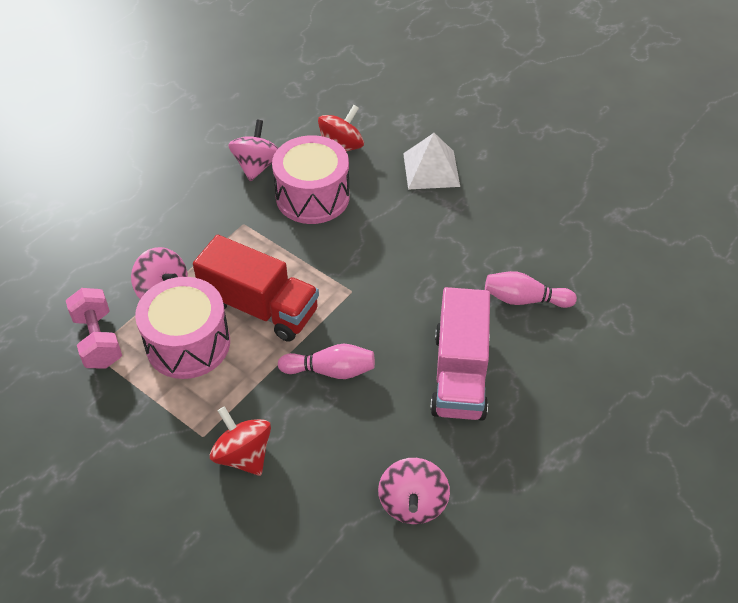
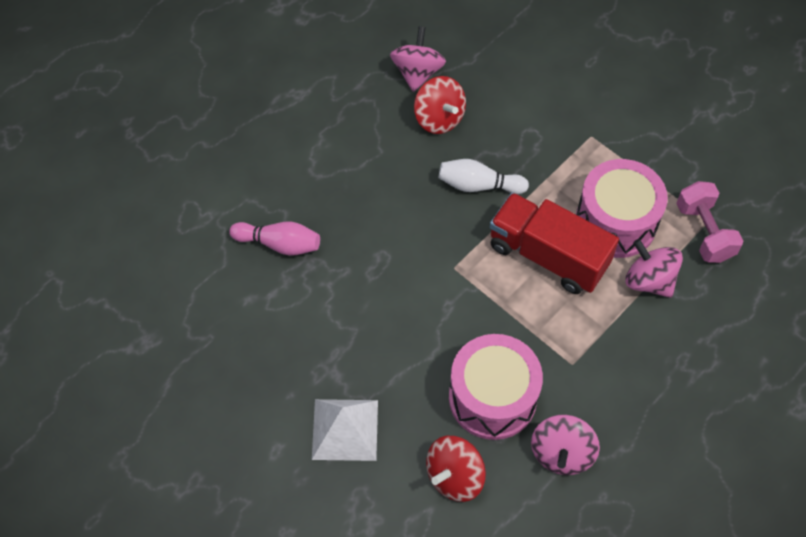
camera: 175 degrees left, 10 degrees up
(243, 455) = (555, 118): red spinning top -> red spinning top (439, 118)
(330, 370) = (479, 185): pink bowling pin -> white bowling pin
(459, 374) = (360, 173): pink truck -> none

